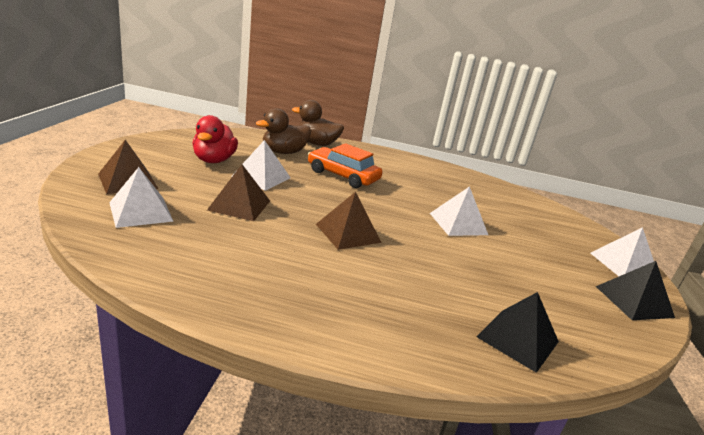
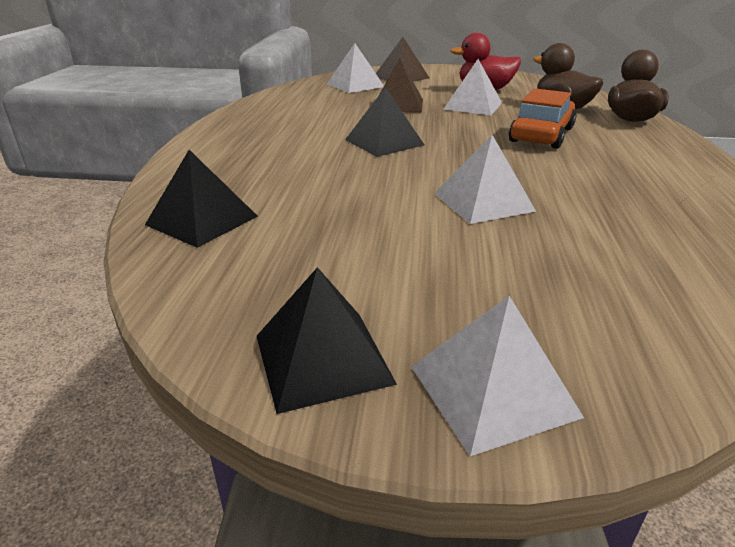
camera: 90 degrees right, 5 degrees up
(348, 233) = (384, 142): brown pyramid -> black pyramid

